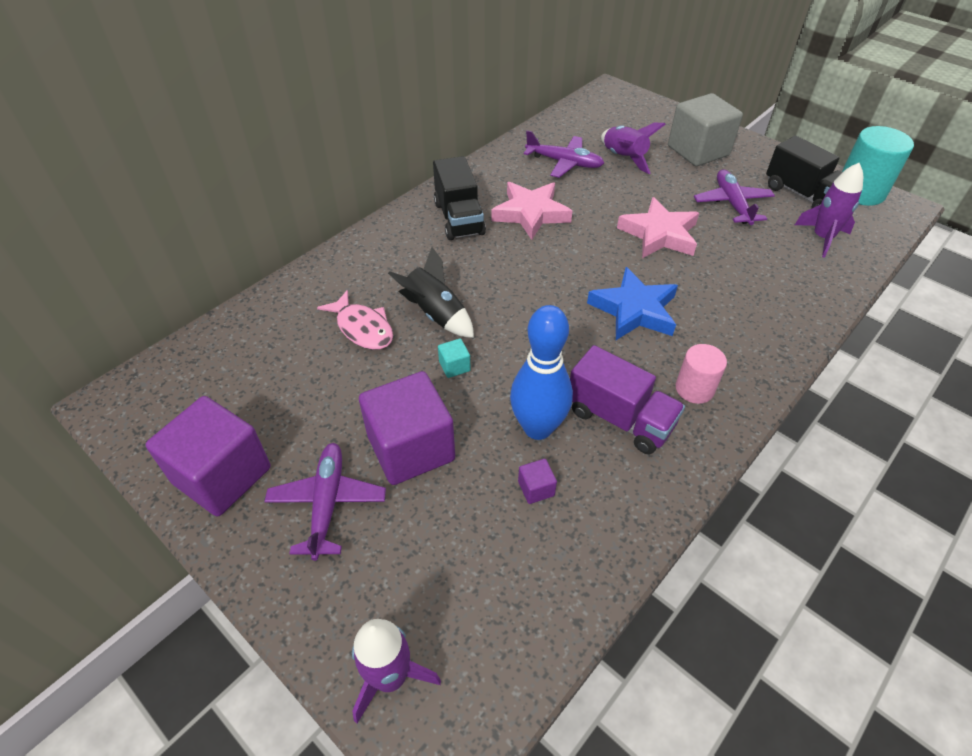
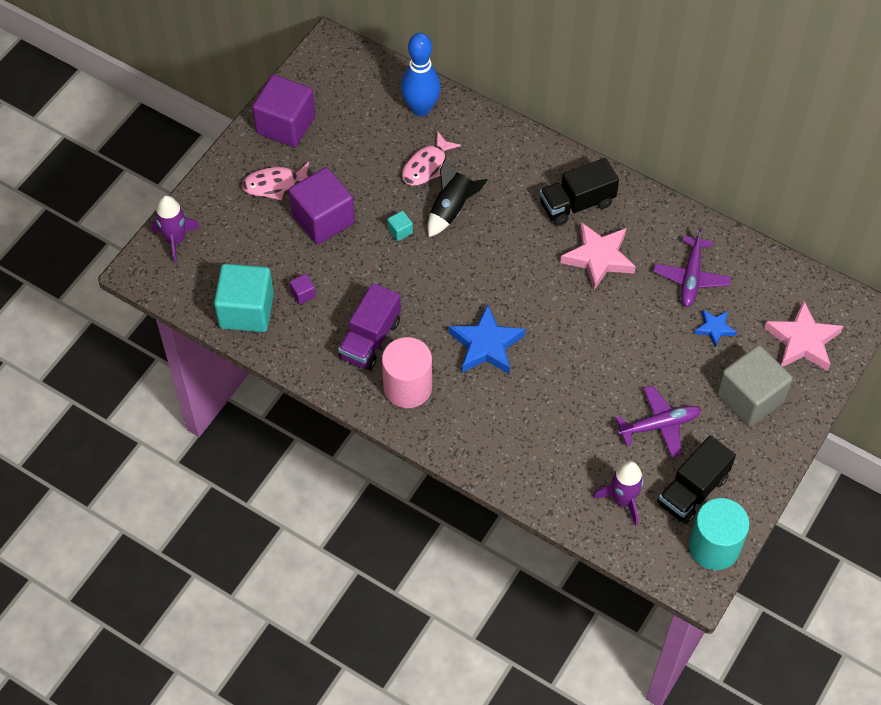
camera: 80 degrees right, 10 degrees up
(327, 503) = (275, 184): purple plane -> pink fish
(538, 428) = (353, 290): blue bowling pin -> blue bowling pin (421, 108)
(556, 571) = (246, 310): none -> turquoise cube
(623, 158) = (714, 329): purple rocket -> blue star
(659, 234) = (593, 362): pink star -> pink star (802, 341)
(694, 389) = (407, 387): pink cylinder -> pink cylinder, size x1.64

